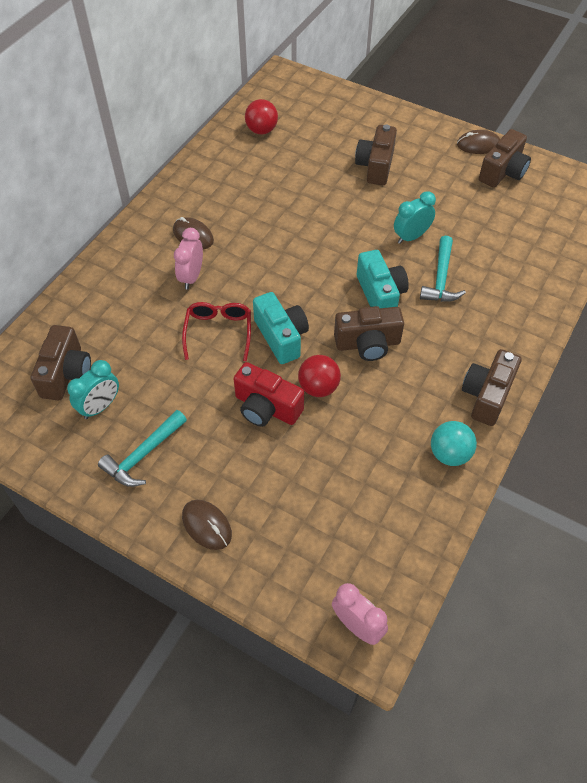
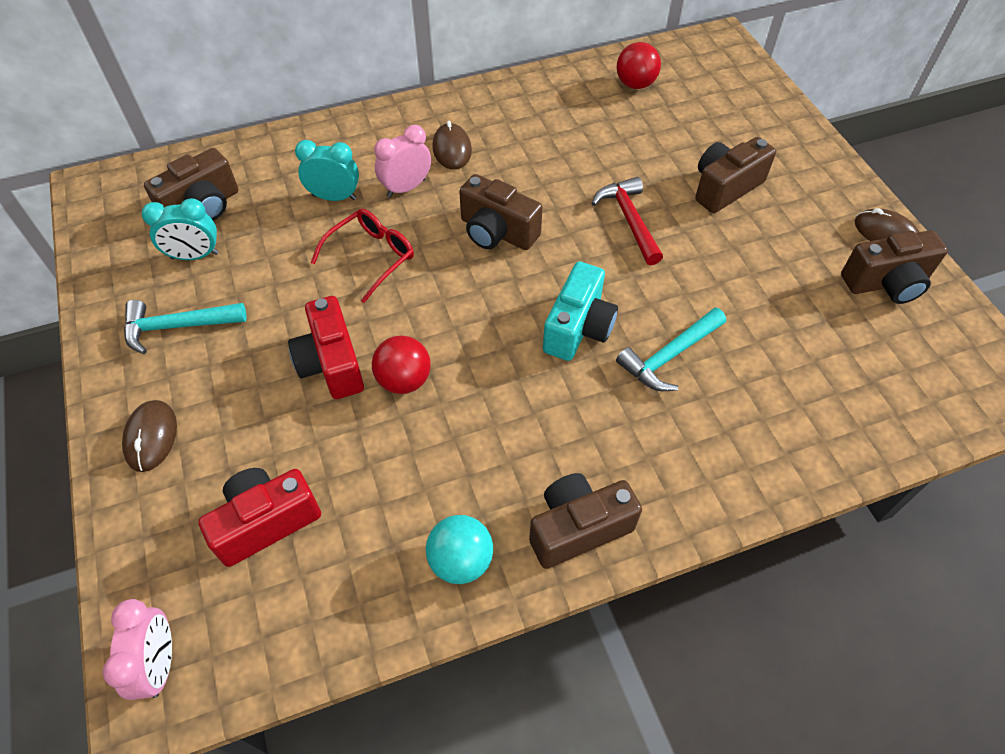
camera: 40 degrees right, 0 degrees up
(281, 337) = (425, 302): turquoise camera -> none
(329, 515) = (266, 522): none -> red camera
(344, 216) = (629, 220): none -> red hammer
(368, 344) = (505, 371): brown camera -> brown camera (497, 232)
(411, 237) = (684, 288): turquoise clock -> turquoise clock (334, 197)

